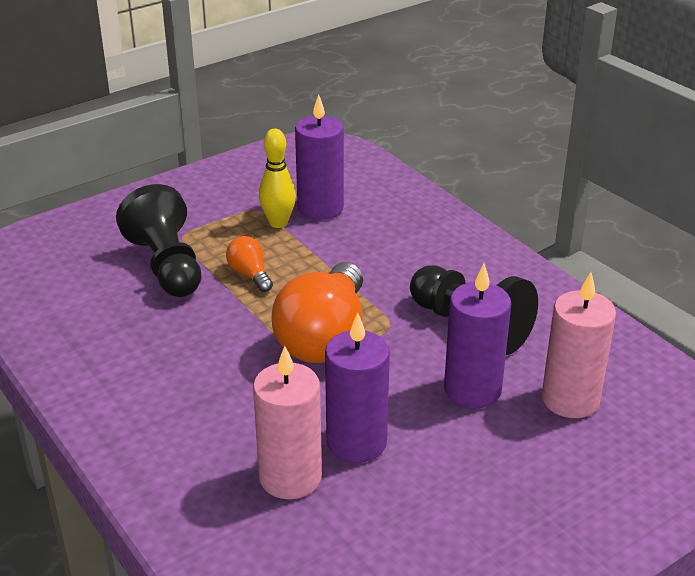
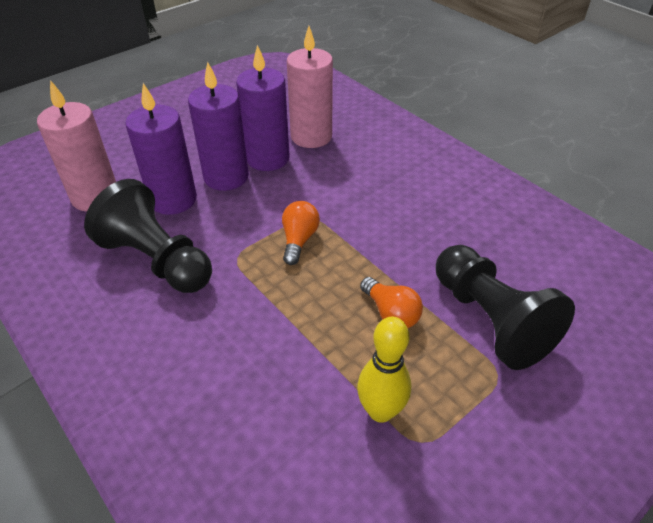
camera: 175 degrees right, 10 degrees up
(320, 208) = (326, 452): purple candle -> purple candle (226, 177)
(324, 337) = (299, 240): orange light bulb -> orange light bulb, size x0.46

